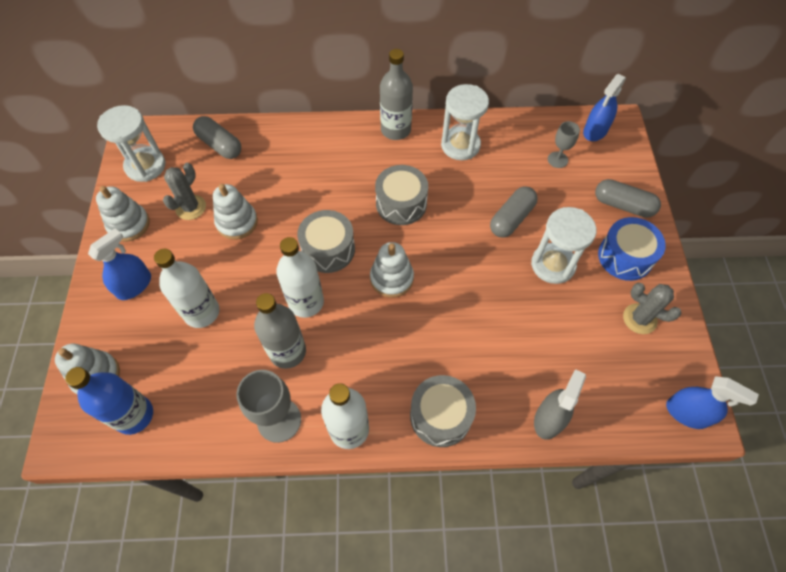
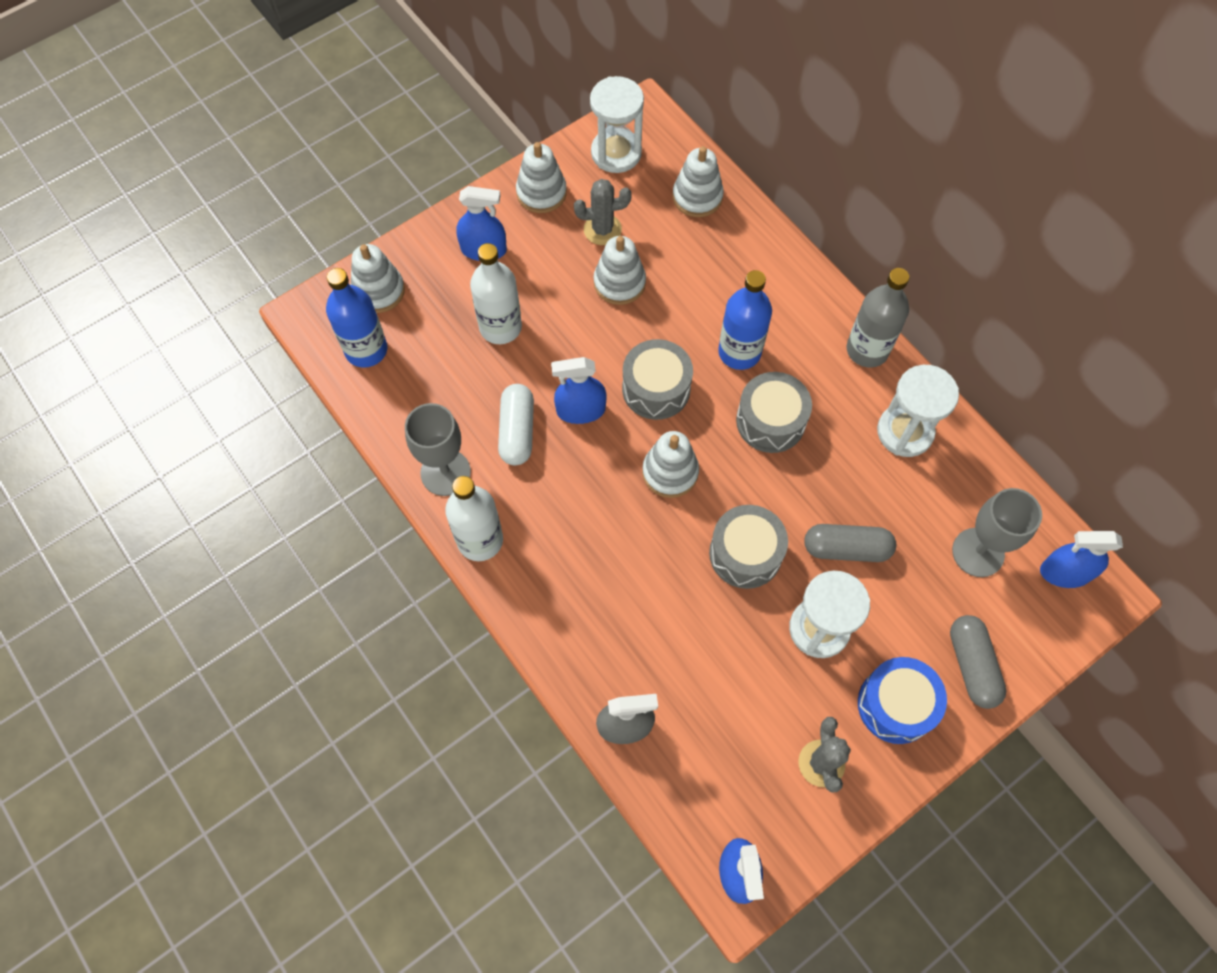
camera: 55 degrees right, 5 degrees up
(220, 145) = (697, 197): grey capsule -> white stacking toy
(287, 351) = (517, 431): grey bottle -> white capsule
(306, 302) = (581, 410): white bottle -> blue spray bottle
(342, 190) = (739, 352): none -> blue bottle
(440, 416) = (553, 616): grey drum -> grey drum (745, 553)
(557, 160) = (978, 552): grey goblet -> grey goblet, size x1.70

